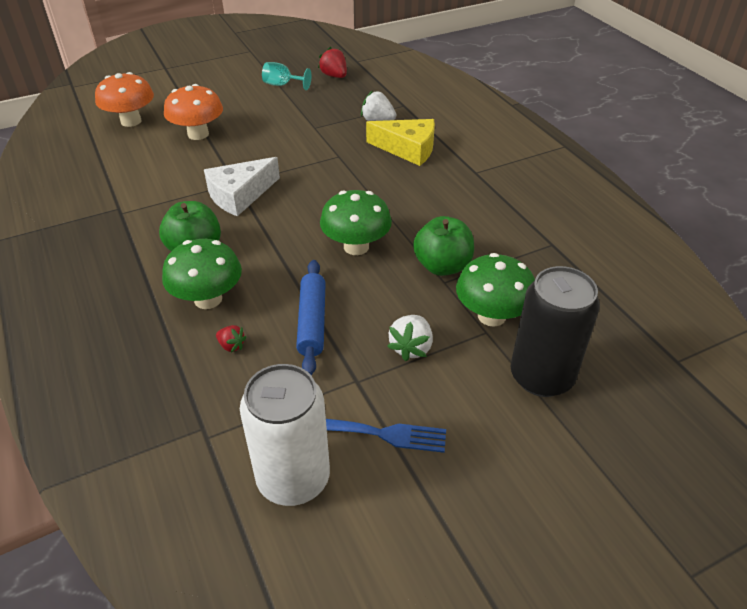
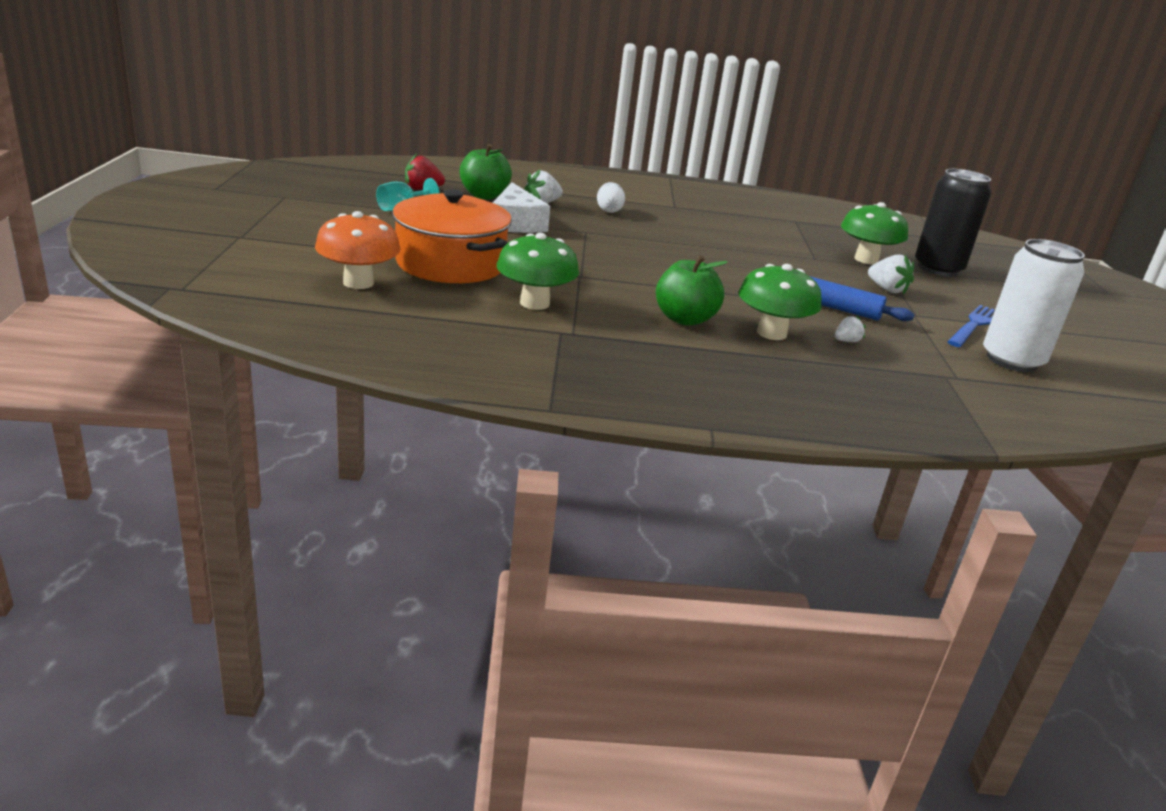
camera: 65 degrees left, 15 degrees down
(198, 134) = (450, 264): orange mushroom -> orange pot
(231, 346) = (846, 341): red strawberry -> white strawberry
(240, 195) = (606, 280): white cheese -> white cheese (516, 223)
(356, 247) = (742, 267): green mushroom -> green mushroom (534, 303)
(408, 149) = (609, 211): yellow cheese -> white egg
(442, 266) = (795, 253): green apple -> green apple (484, 196)

